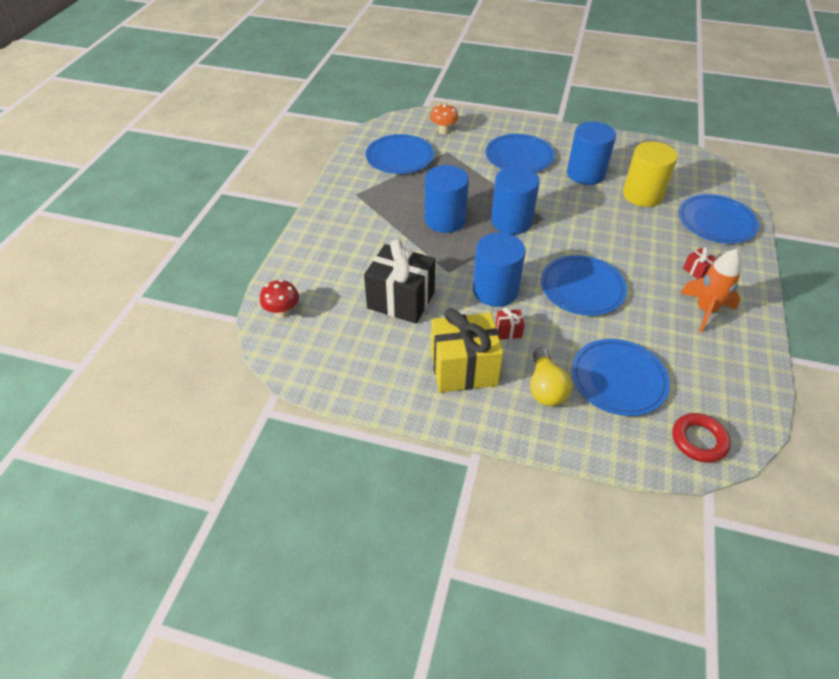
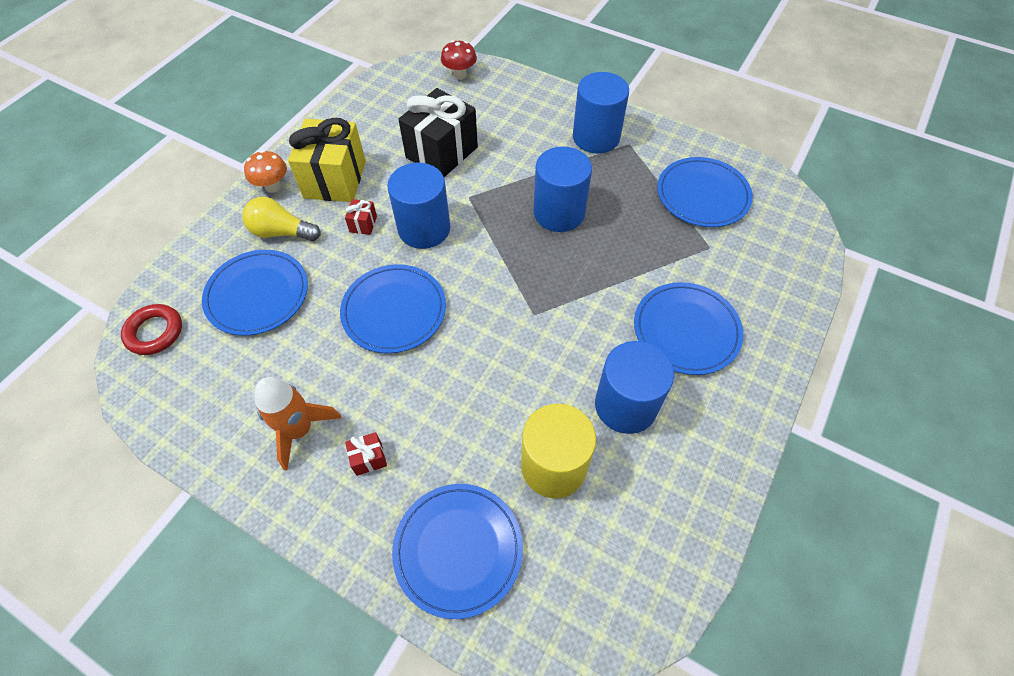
camera: 105 degrees right, 10 degrees up
(443, 131) = (766, 255): orange mushroom -> orange mushroom (273, 186)
(511, 221) = (537, 277): blue cylinder -> blue cylinder (596, 137)

